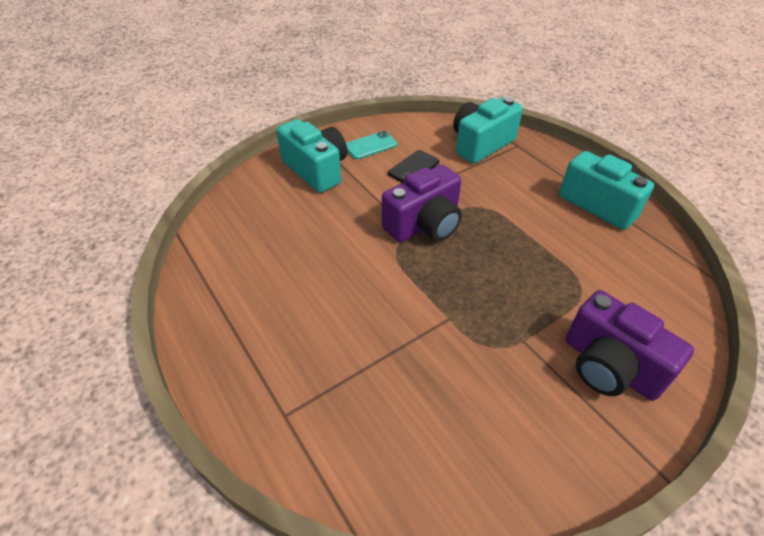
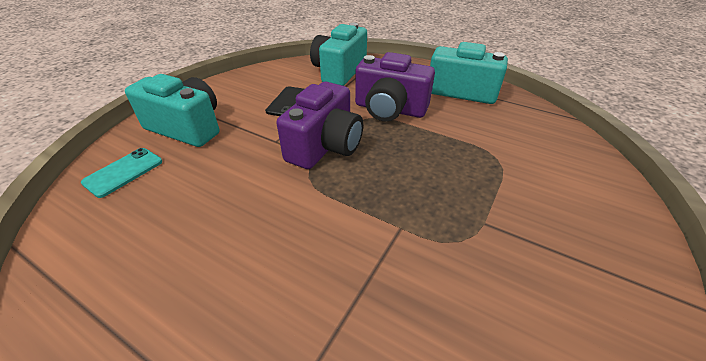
camera: 25 degrees left, 5 degrees down
(370, 145) = (237, 94): turquoise phone -> turquoise phone (123, 172)
(609, 366) = (571, 217): purple camera -> purple camera (389, 109)

